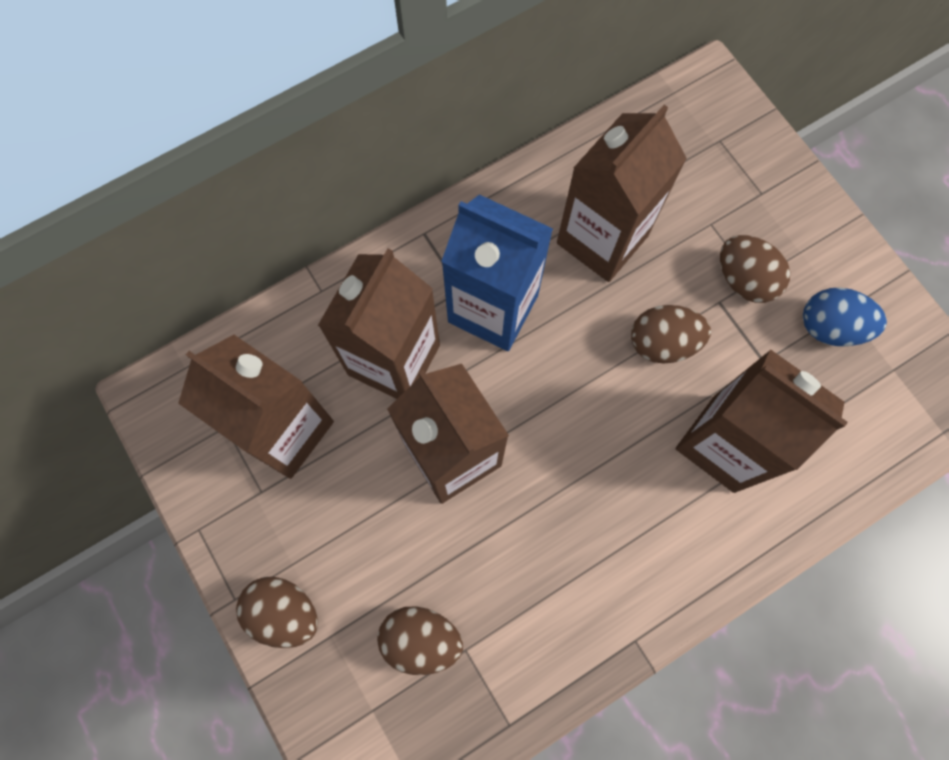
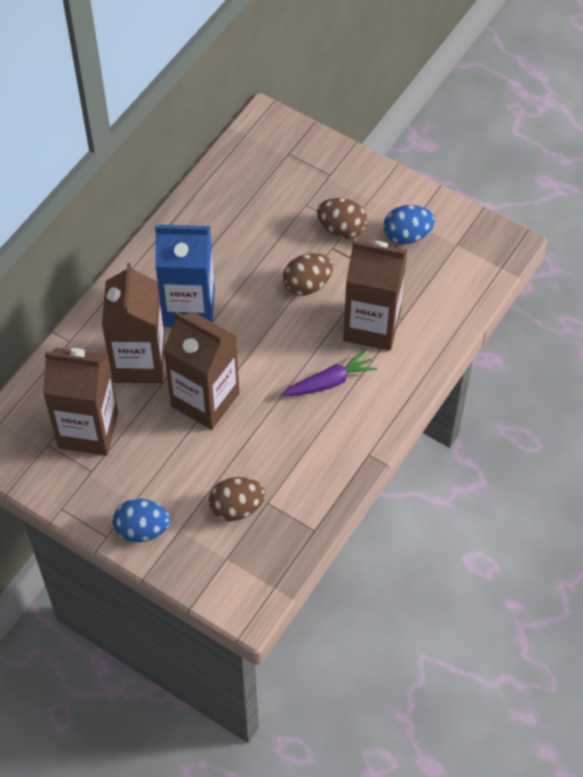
camera: 25 degrees left, 15 degrees down
(284, 612) = (142, 529): brown egg -> blue egg
(602, 239) = (240, 240): brown carton -> none
(629, 503) = (329, 382): none -> purple carrot

